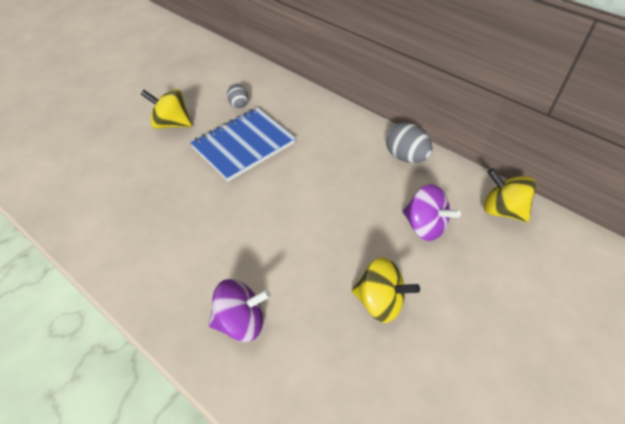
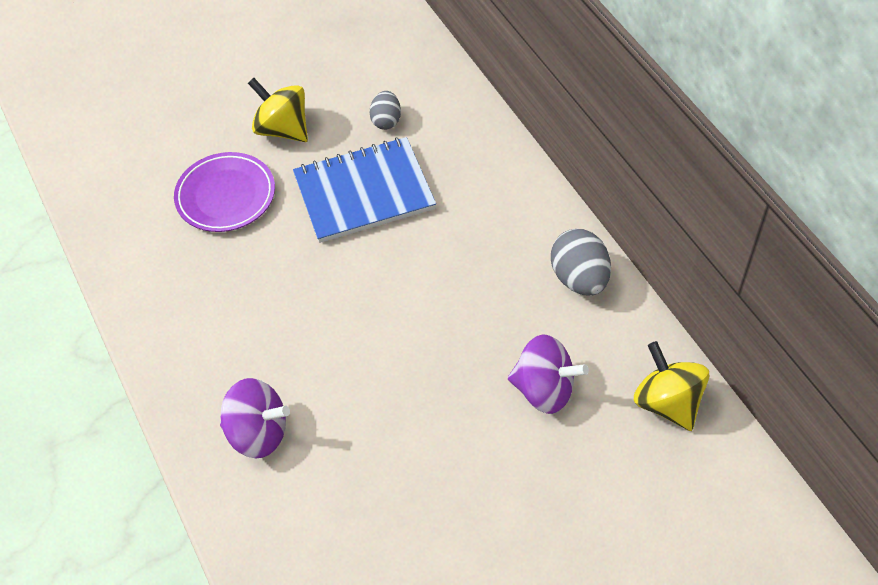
camera: 25 degrees right, 5 degrees up
(147, 171) = (226, 196): none -> purple plate
(380, 302) = (430, 467): yellow spinning top -> none
(424, 226) = (544, 389): purple spinning top -> purple spinning top turned 45 degrees counterclockwise

